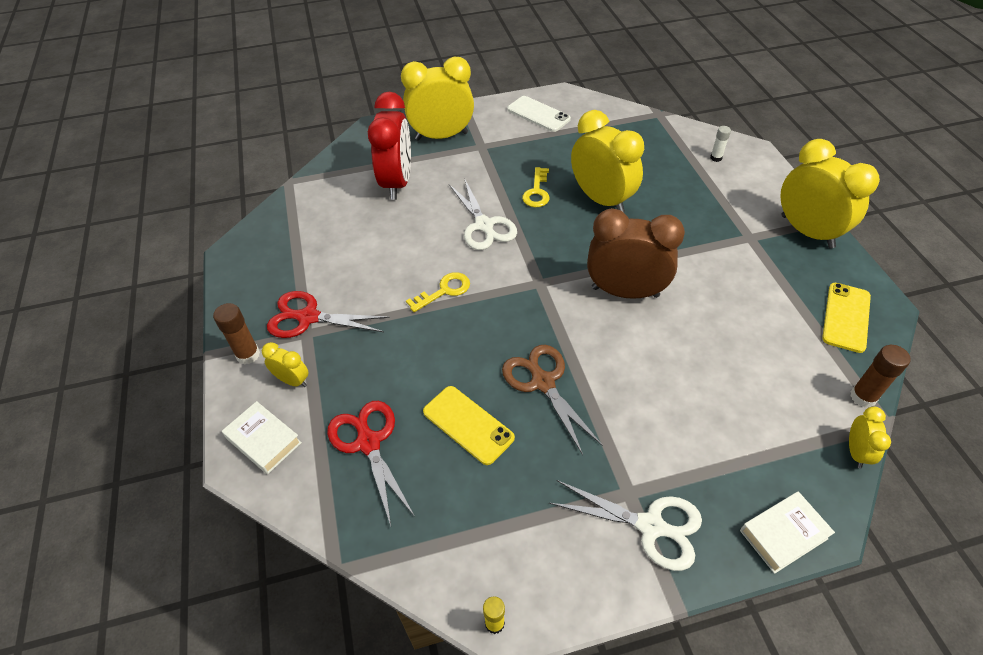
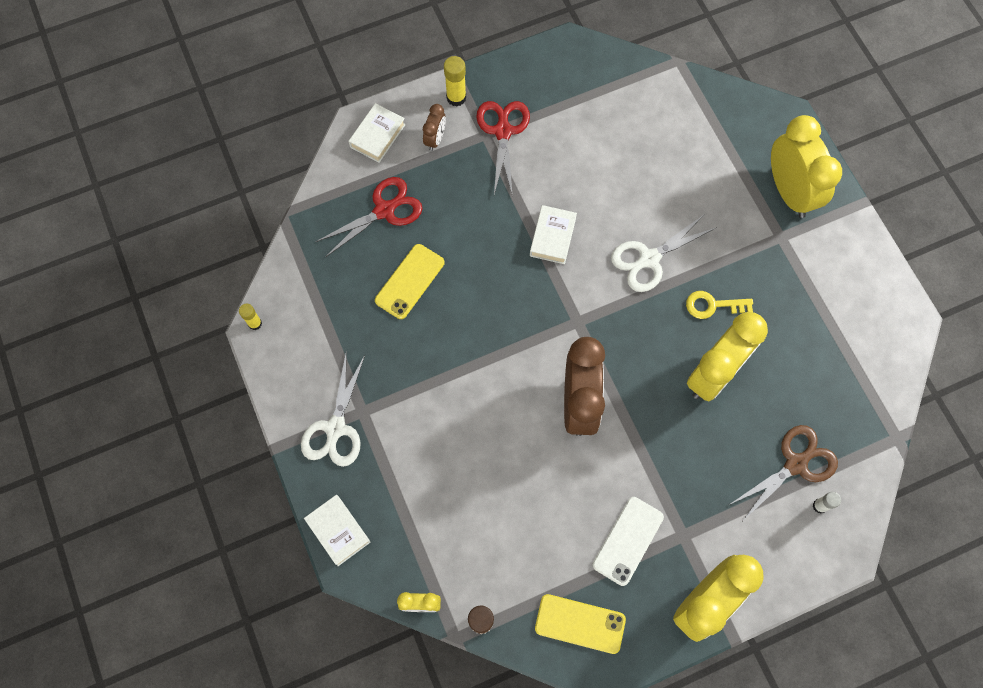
camera: 80 degrees right, 20 degrees up
(248, 355) = (456, 98): brown glue stick -> yellow glue stick
(292, 380) = (435, 139): yellow clock -> brown clock
(397, 183) = (698, 163): red clock -> none
(444, 291) = (552, 237): yellow key -> white book
(538, 114) = (859, 292): white phone -> white phone (627, 540)
(542, 382) = (460, 335): brown scissors -> brown scissors (796, 463)

